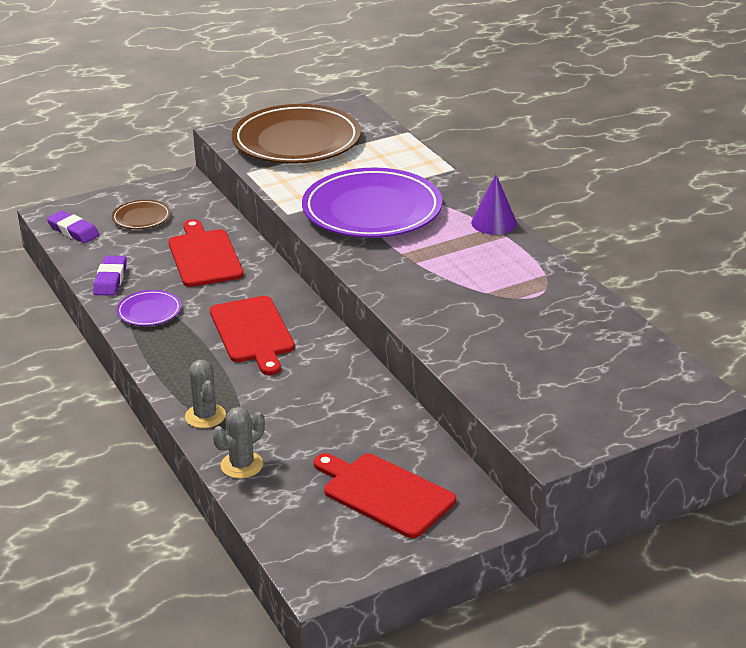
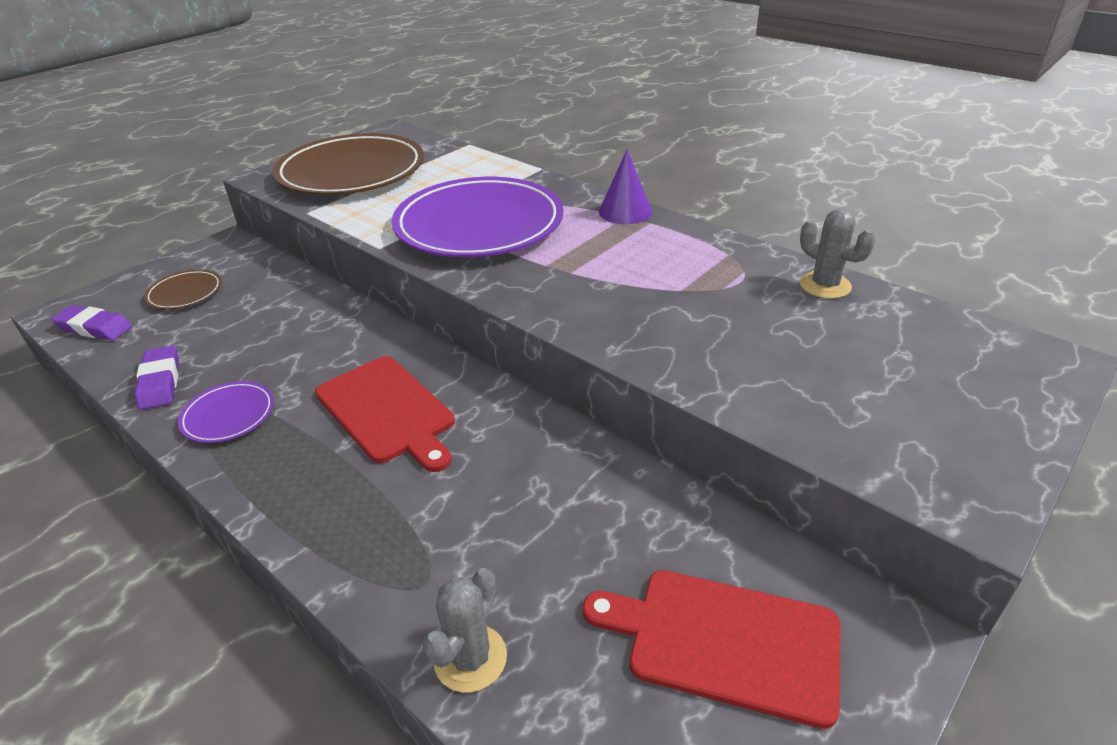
camera: 20 degrees left, 5 degrees up
(204, 256) = (282, 323): red cutting board -> none
(205, 416) = (371, 573): grey cactus -> grey cactus (825, 285)

